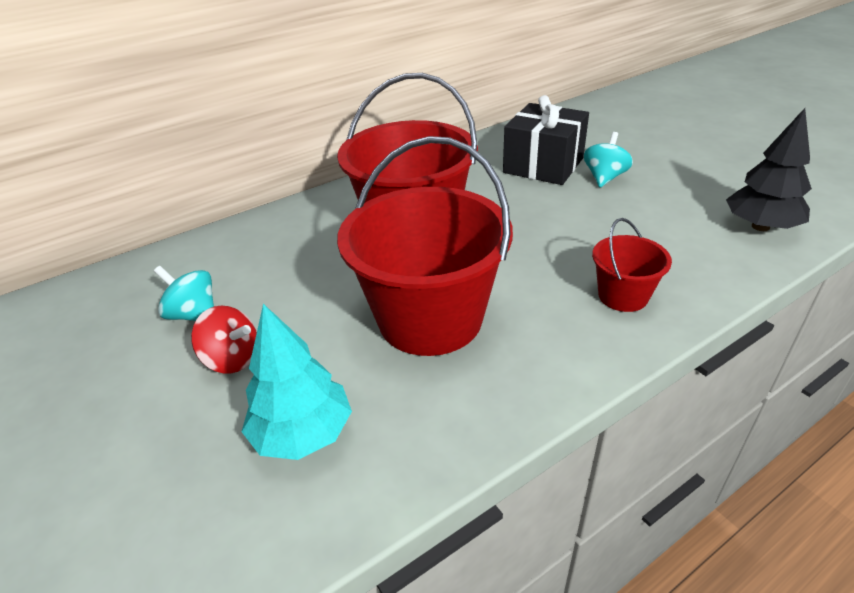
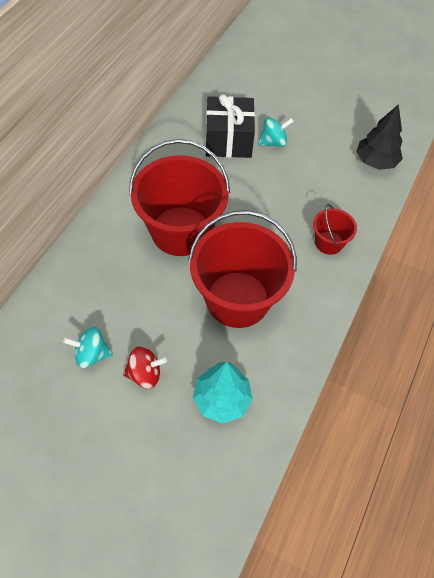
camera: 35 degrees left, 20 degrees up
(604, 178) = (273, 142): turquoise spinning top -> turquoise spinning top turned 75 degrees clockwise

